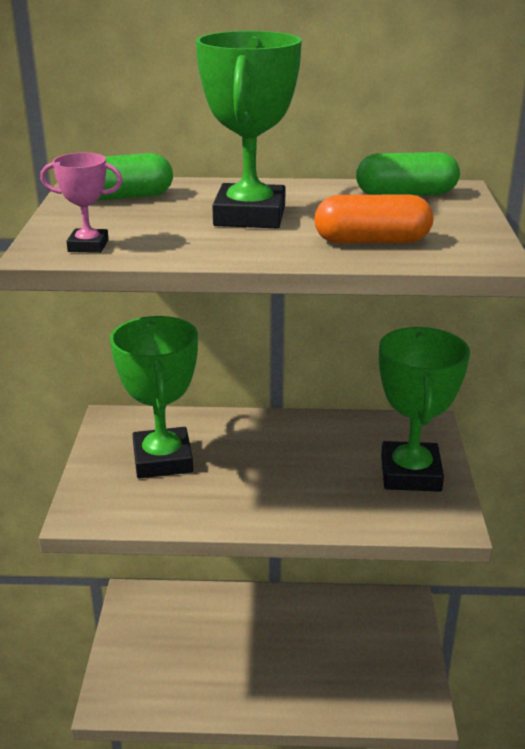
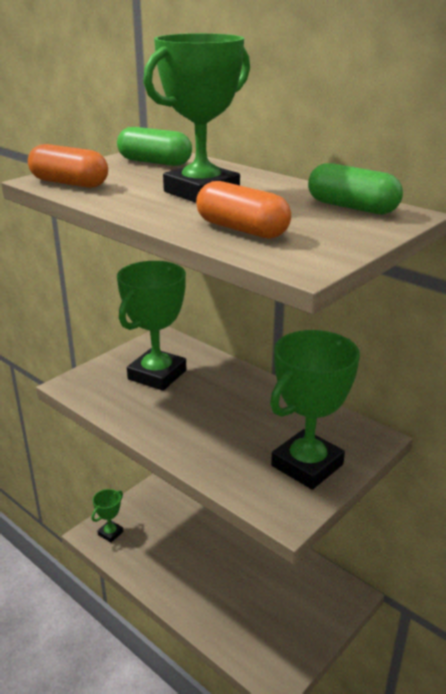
camera: 40 degrees right, 0 degrees up
(88, 246) = (69, 183): pink trophy -> orange capsule
(127, 690) = (110, 533): none -> green trophy

